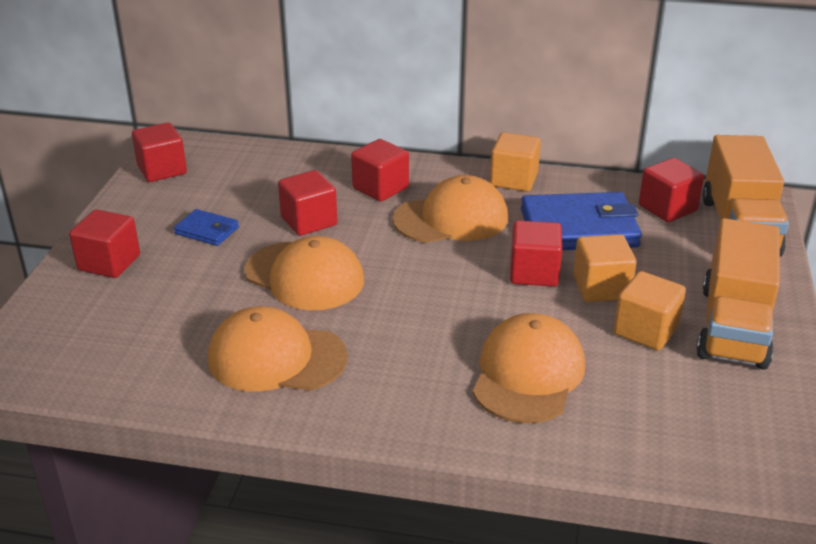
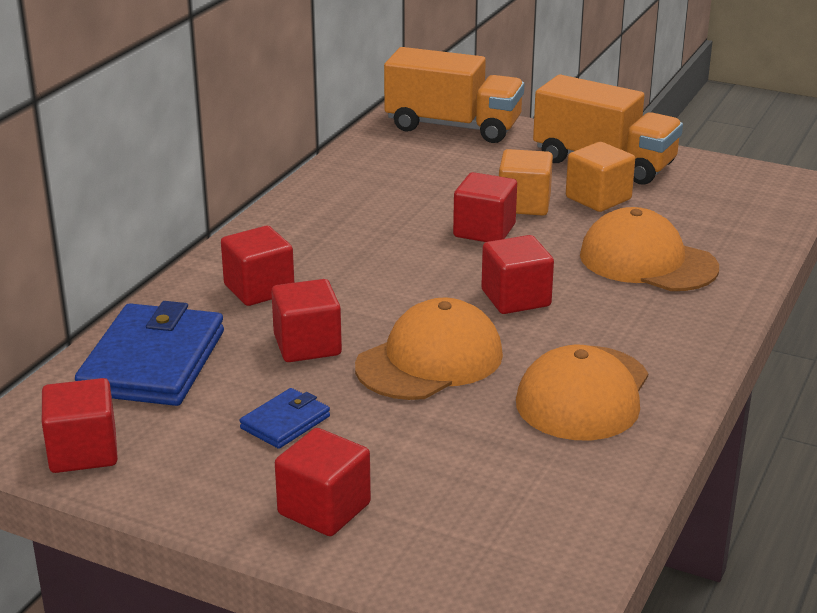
camera: 75 degrees left, 5 degrees down
(451, 218) = (356, 257): orange cap -> none
(514, 180) = (296, 210): orange cube -> none
(578, 228) = (415, 195): blue wallet -> blue wallet (153, 362)
(667, 208) = (402, 148): red cube -> red cube (516, 298)

